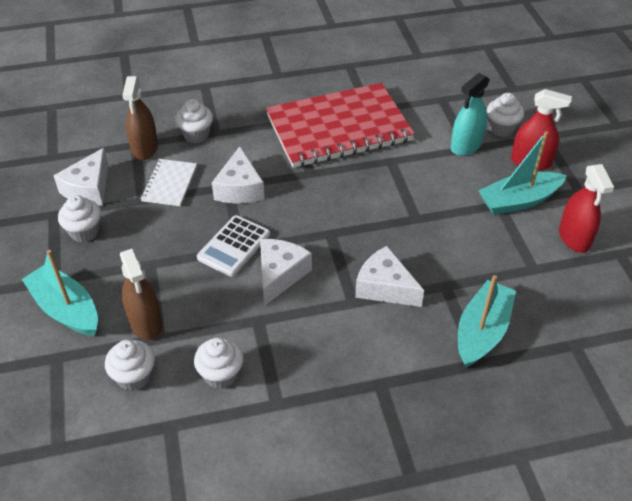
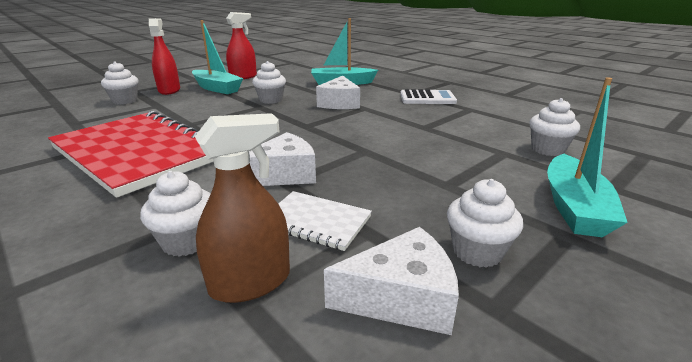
camera: 120 degrees left, 20 degrees down
(146, 322) = (503, 162): brown spray bottle -> none
(170, 184) = (316, 221): white notebook -> white notebook turned 45 degrees clockwise
(221, 375) = (485, 125): white cupcake -> white cupcake (271, 100)
(234, 246) = (367, 154): white calculator -> white calculator (427, 98)
(280, 275) = (373, 131): white cheese -> none
(466, 145) = (154, 106): turquoise spray bottle -> none

